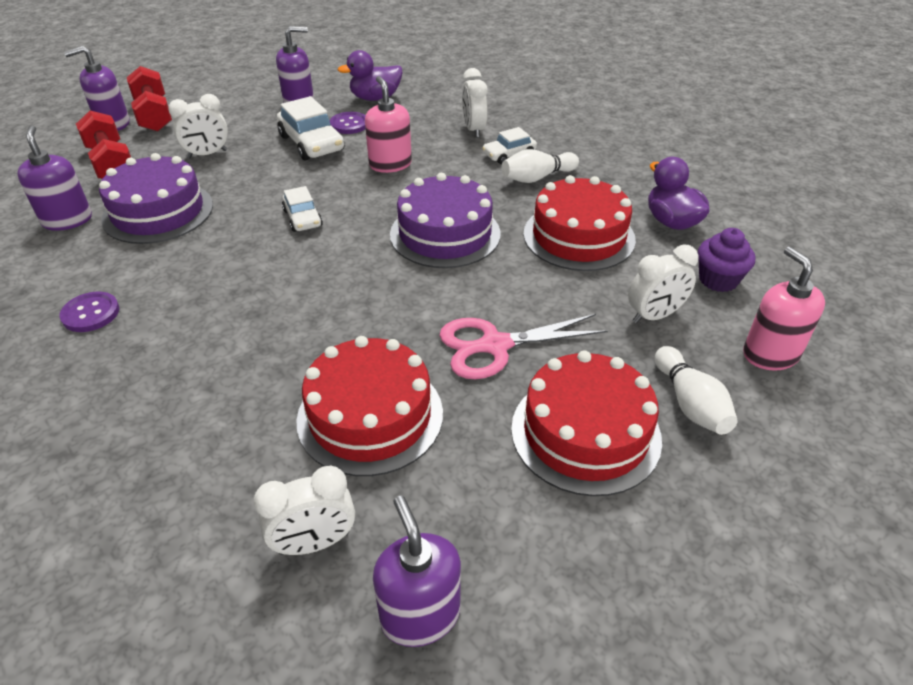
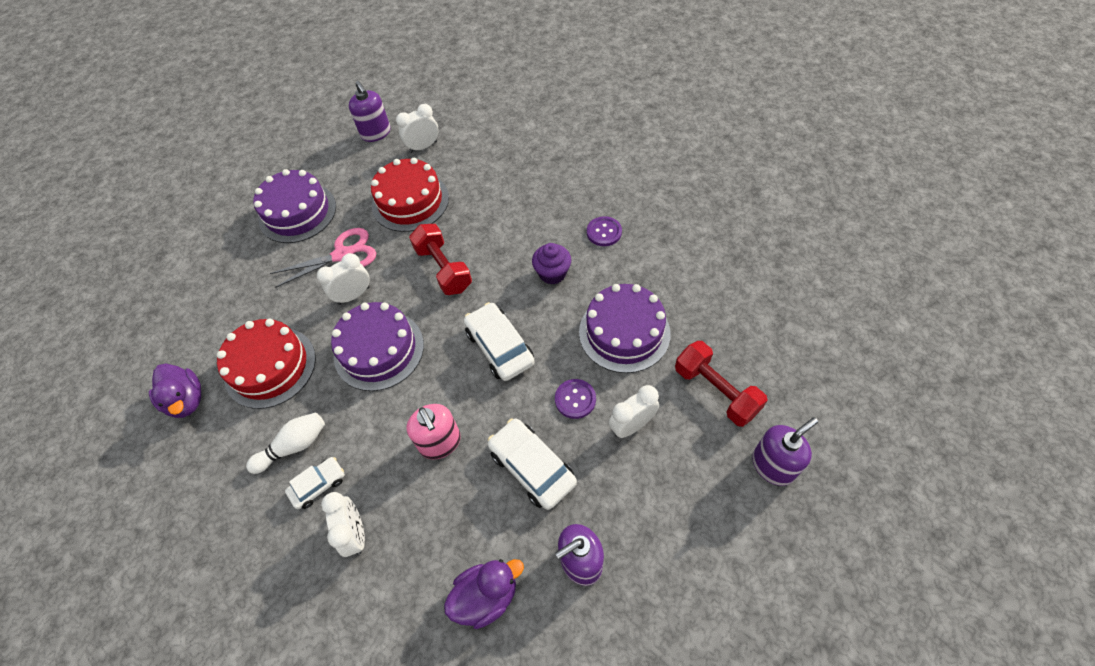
camera: 175 degrees right, 15 degrees up
(67, 220) = (691, 309): purple soap dispenser -> none
(154, 115) = (741, 494): red dumbbell -> red dumbbell (443, 269)
(303, 218) = (499, 347): white car -> white car, size x1.67
(349, 124) = (502, 517): purple button -> purple button (575, 399)
(585, 433) = (297, 212): red cake -> purple cake
(654, 316) = (236, 296): white clock -> white clock (354, 295)
(690, 403) = (236, 238): white bowling pin -> none
(718, 280) = (178, 337): purple cupcake -> purple cupcake (552, 273)
(770, 354) = (174, 279): pink soap dispenser -> none

